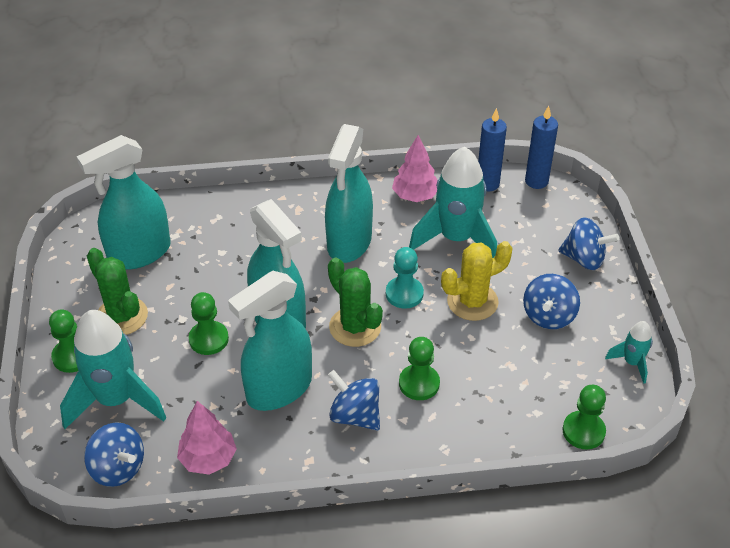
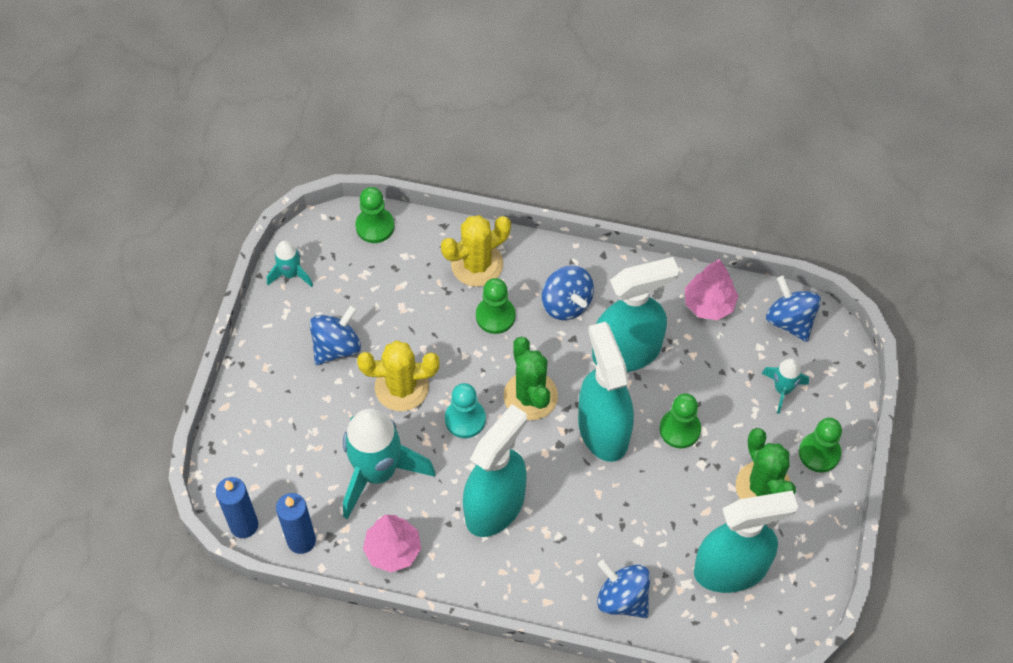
camera: 160 degrees left, 15 degrees up
(116, 400) = (782, 389): turquoise rocket -> turquoise rocket, size x0.48
(461, 426) = (477, 264): none -> yellow cactus
(584, 259) = (260, 401): blue spinning top -> blue spinning top (622, 598)

